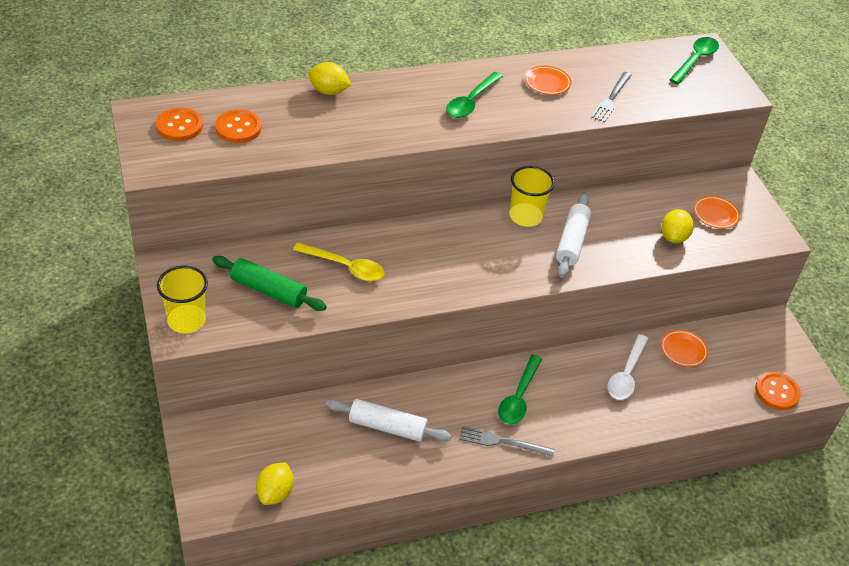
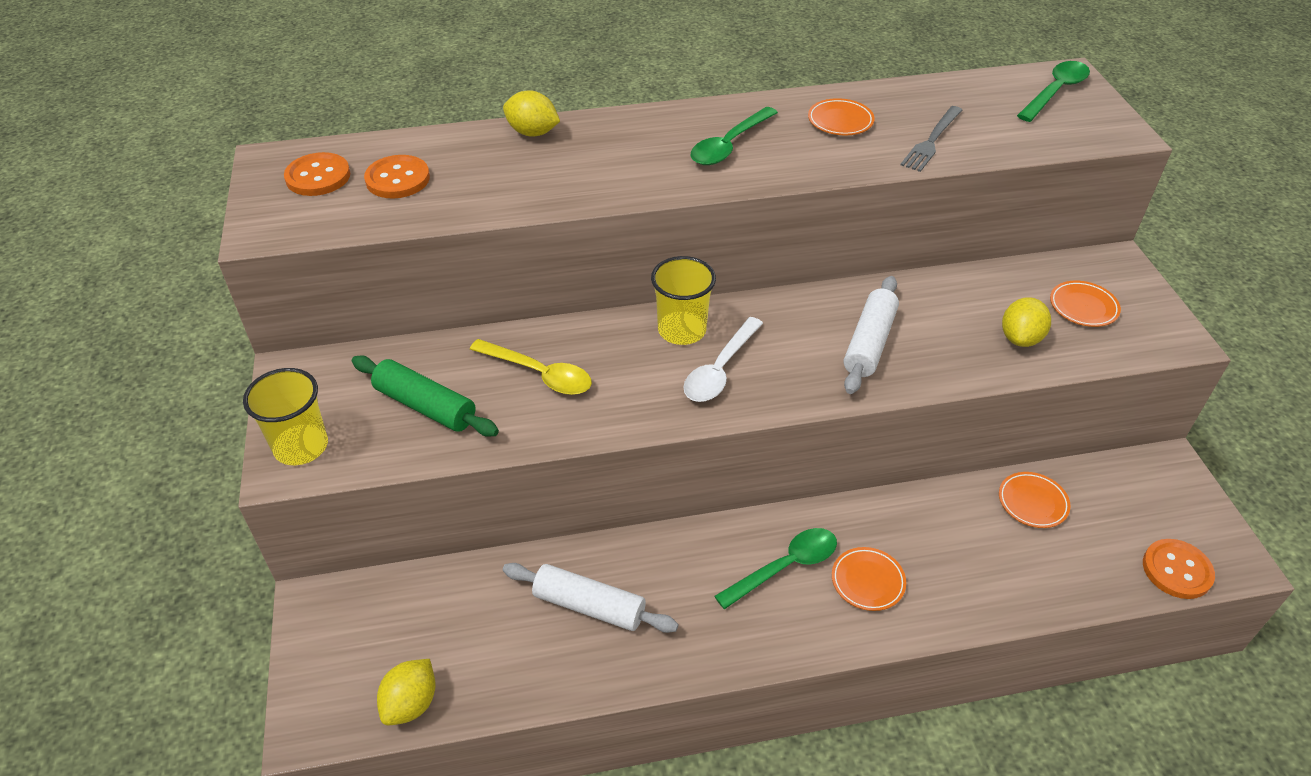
camera: 10 degrees right, 0 degrees up
(503, 442) = (756, 636): grey fork -> none
(518, 397) = (785, 567): green spoon -> green spoon turned 150 degrees counterclockwise
(525, 216) = (804, 307): yellow cup -> yellow cup (682, 330)
(575, 405) = (867, 581): none -> orange plate
(626, 374) = (947, 536): white spoon -> white spoon (720, 370)

